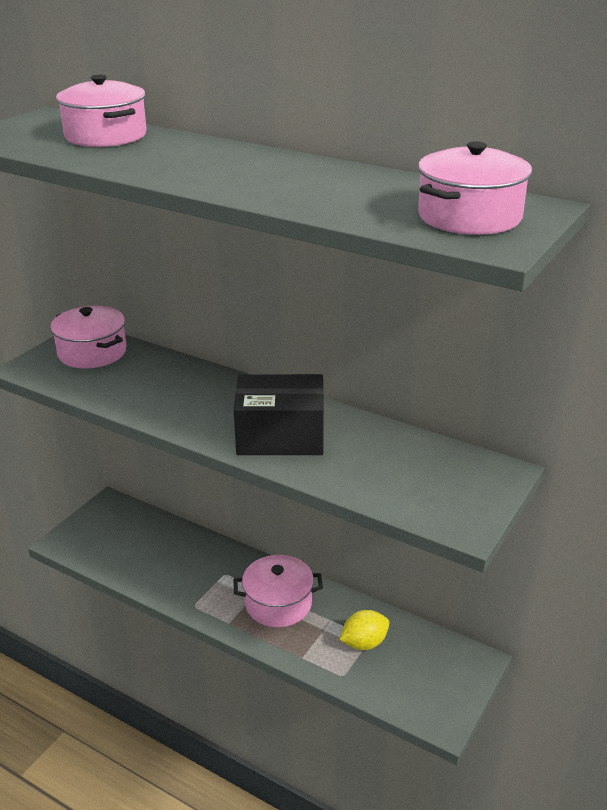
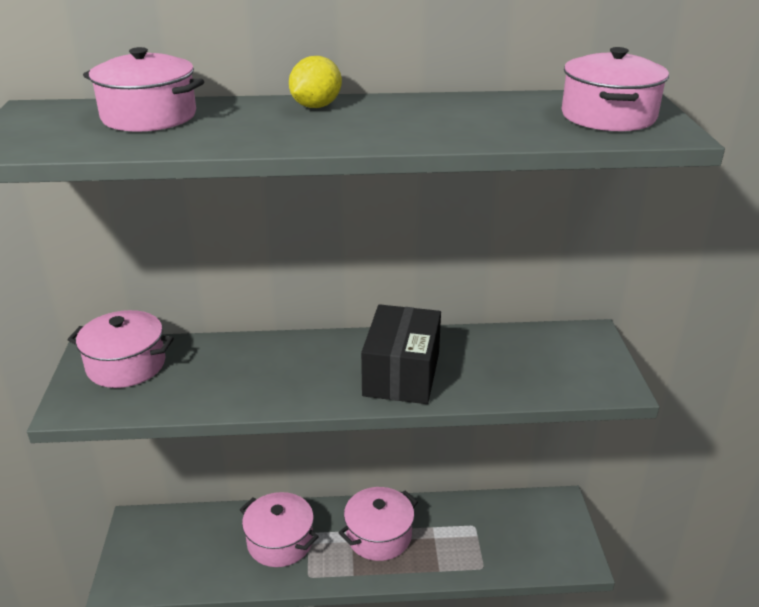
camera: 35 degrees left, 0 degrees up
(197, 569) = (280, 541): none -> pink pot
(280, 436) = (401, 374): black box -> black box turned 45 degrees counterclockwise
(364, 643) = (474, 532): yellow lemon -> yellow lemon (316, 106)

